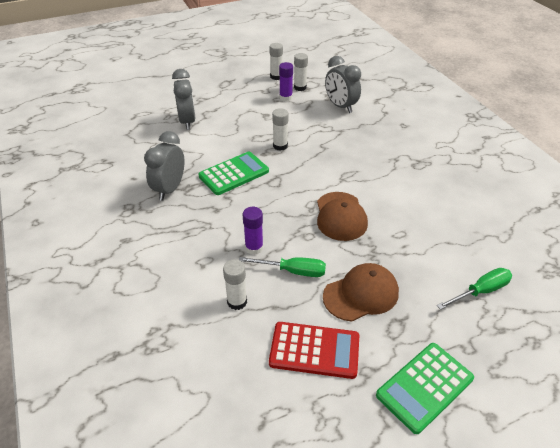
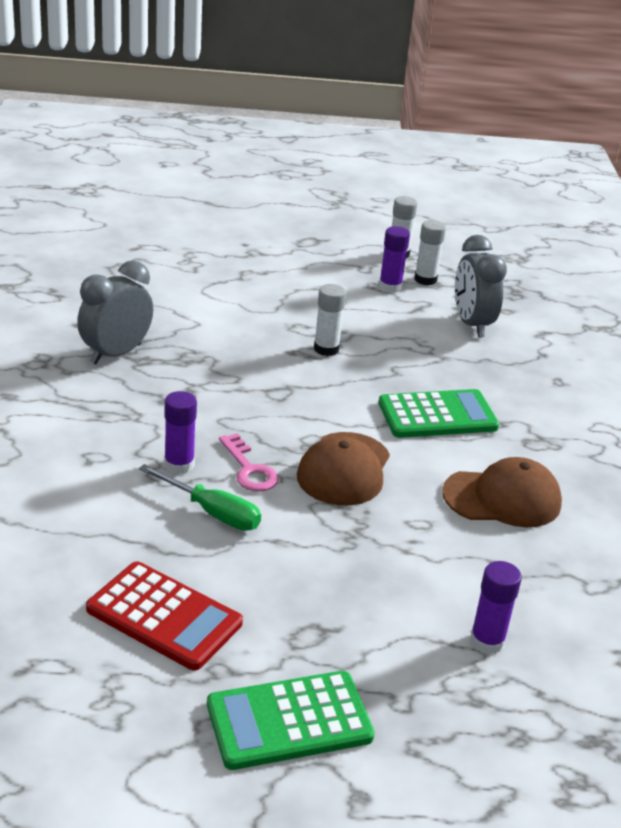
camera: 20 degrees right, 10 degrees down
(187, 121) = (209, 276): grey clock -> none
(234, 174) = (225, 363): green calculator -> green calculator (437, 415)
(237, 302) = (102, 520): white glue stick -> none
(293, 236) = (249, 469): none -> pink key
(361, 294) = (291, 576): brown cap -> brown cap (502, 498)
(480, 291) = (487, 641): green screwdriver -> purple glue stick

